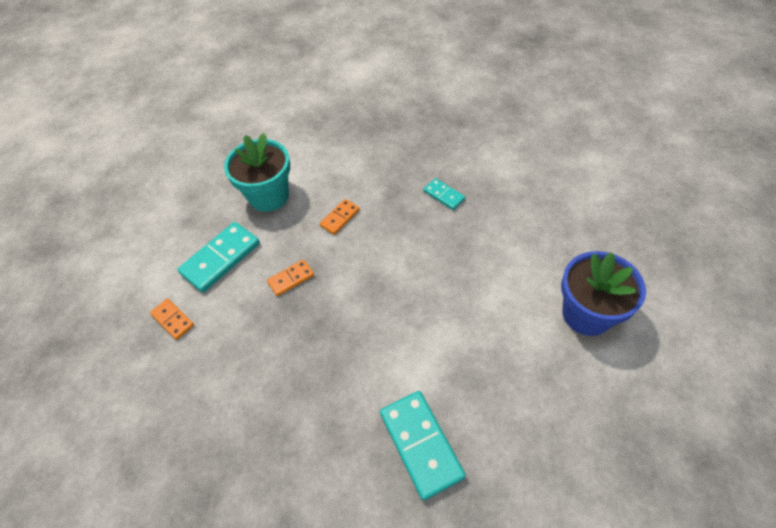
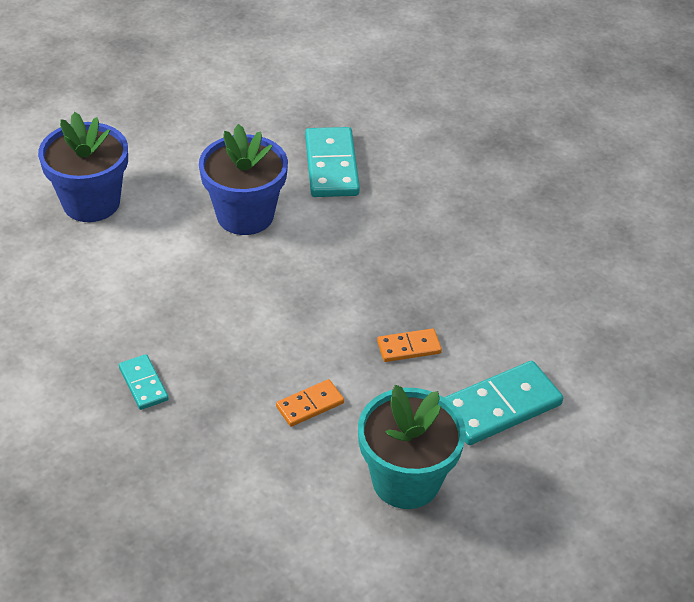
camera: 165 degrees left, 10 degrees down
(172, 320) = (574, 350): orange domino -> none
(462, 350) = (245, 215): none -> blue flower pot

